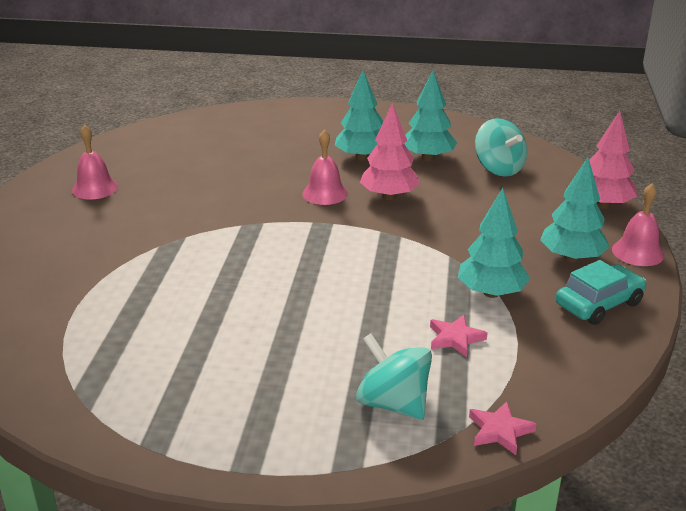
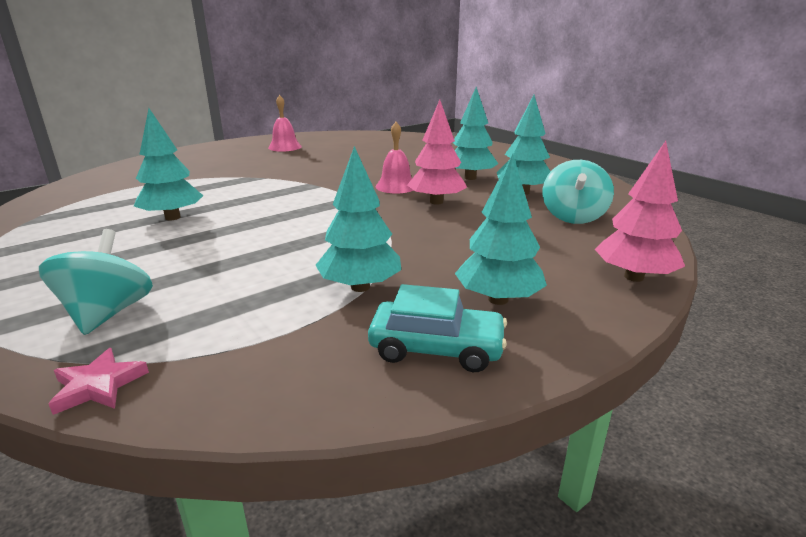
camera: 45 degrees right, 5 degrees down
(218, 319) = (172, 217): none -> turquoise tree
(455, 338) = (254, 300): pink star -> none
(637, 252) = (589, 330): pink bell -> none

